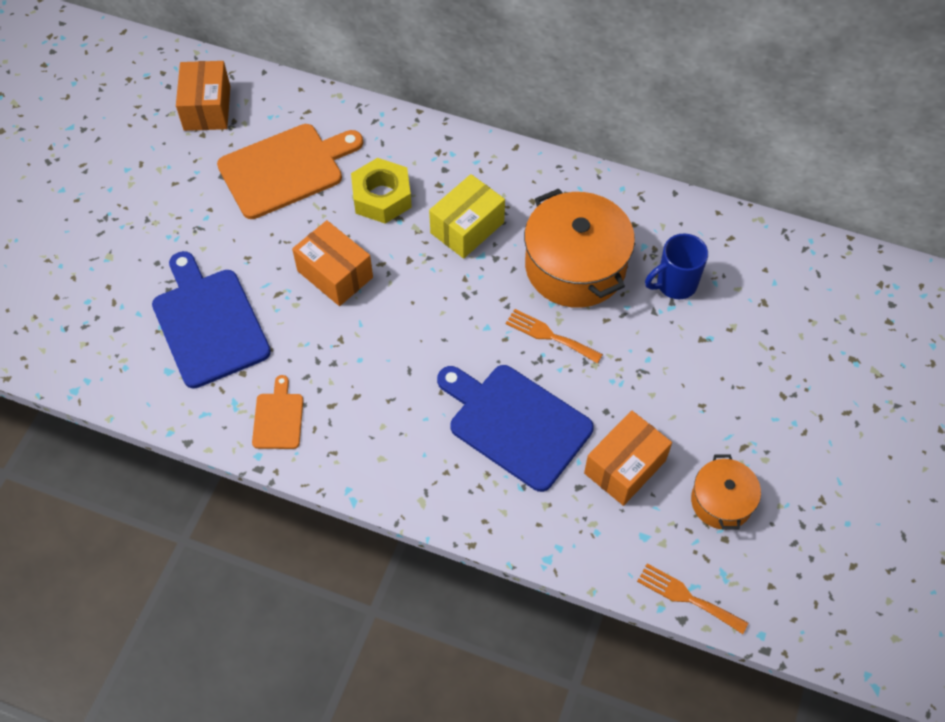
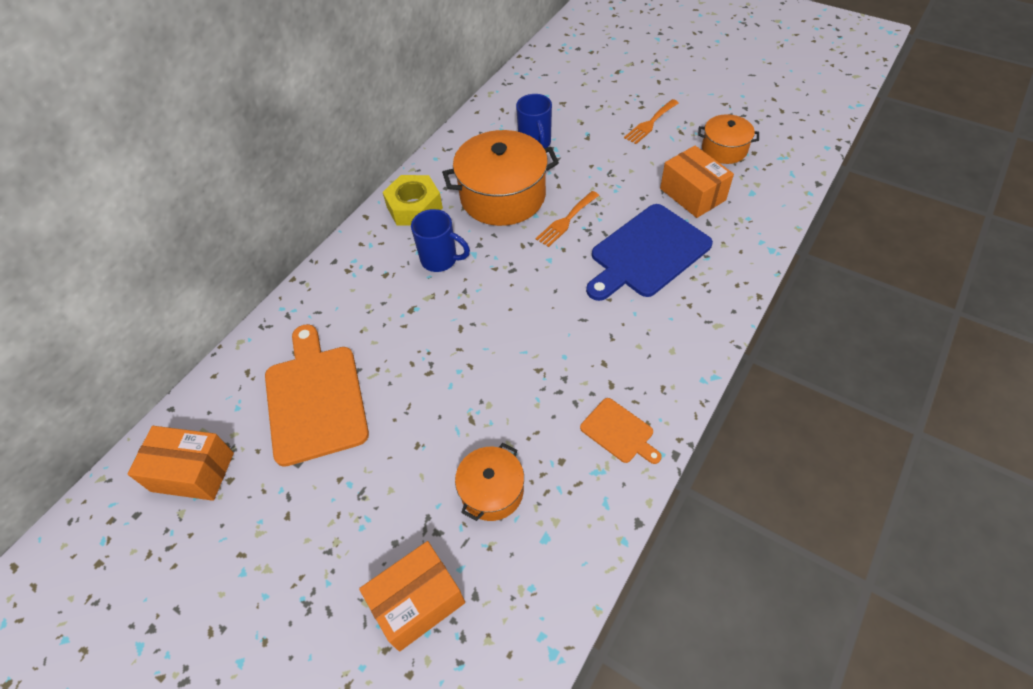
camera: 75 degrees left, 5 degrees down
(208, 323) = (492, 491): blue cutting board -> orange pot
(278, 418) = (619, 432): orange cutting board -> orange cutting board turned 150 degrees counterclockwise
(335, 274) = (461, 367): orange box -> orange box (417, 602)
(382, 197) = (383, 319): yellow nut -> yellow nut (414, 207)
(467, 228) = (440, 260): yellow box -> blue mug
(687, 597) = (800, 178): orange fork -> orange fork (650, 123)

